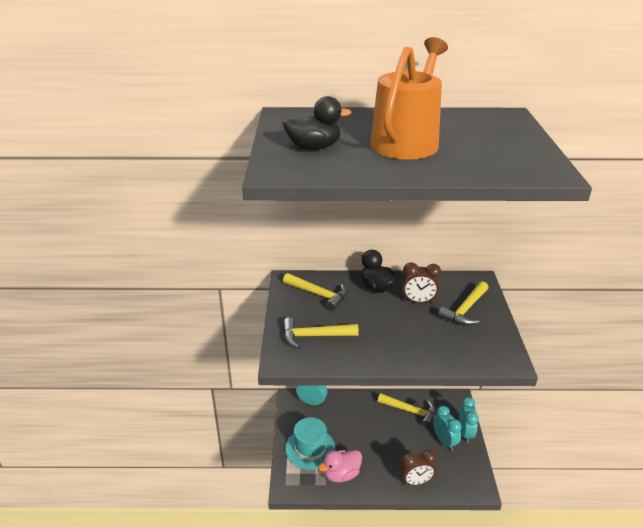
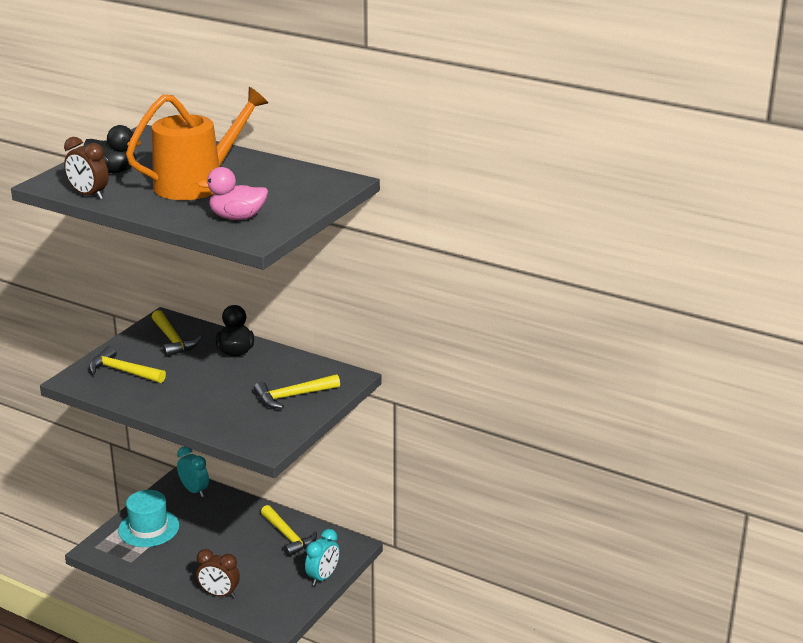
camera: 30 degrees right, 5 degrees down
(341, 474) = (154, 560): pink duck -> pink duck (237, 217)
(418, 301) = (258, 375): brown clock -> brown clock (89, 195)
(444, 441) = (291, 575): turquoise clock -> none

